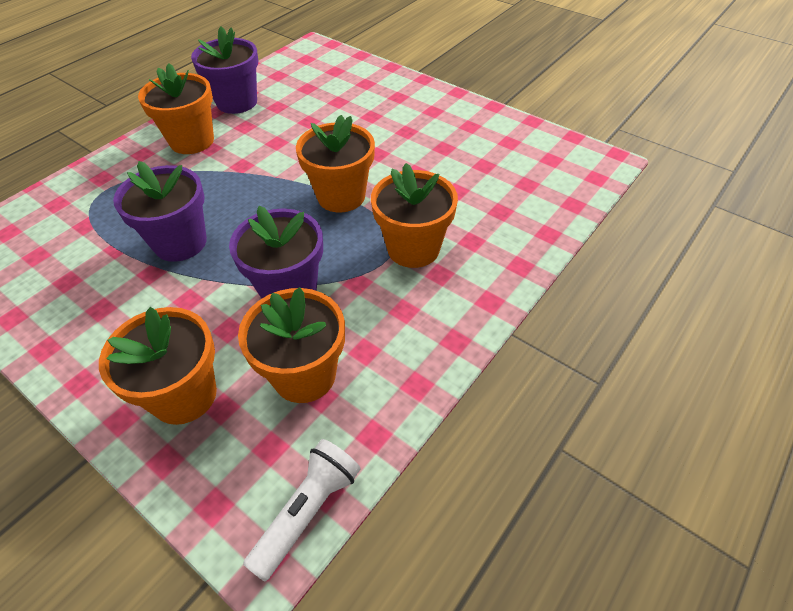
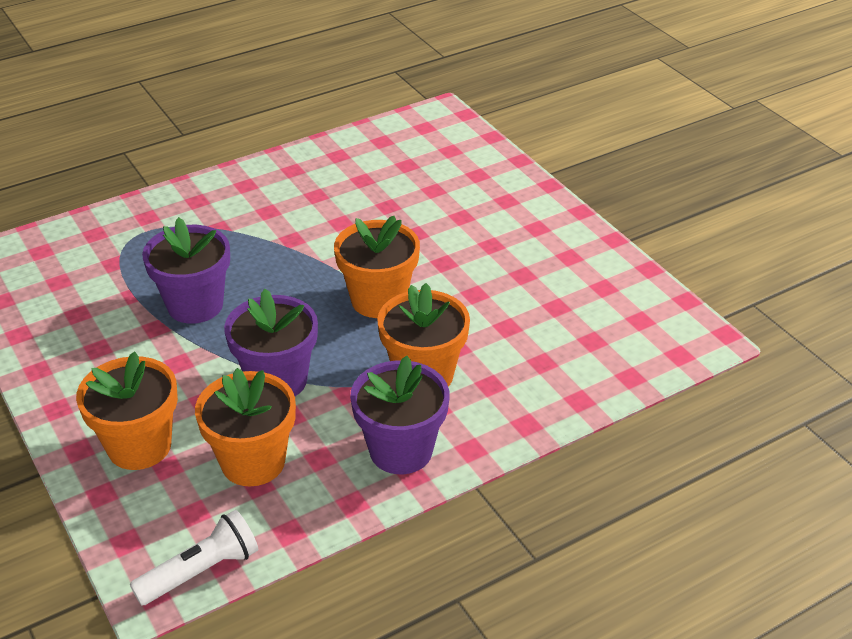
camera: 20 degrees right, 10 degrees down
(192, 141) = (253, 199): orange flower pot -> none
(237, 102) = (320, 164): purple flower pot -> purple flower pot (401, 450)

